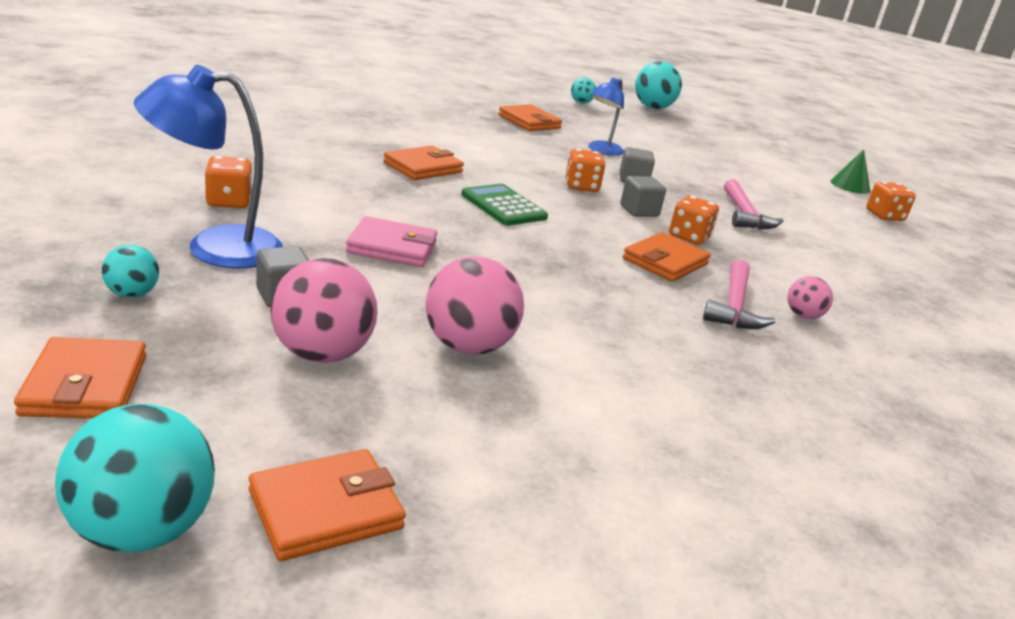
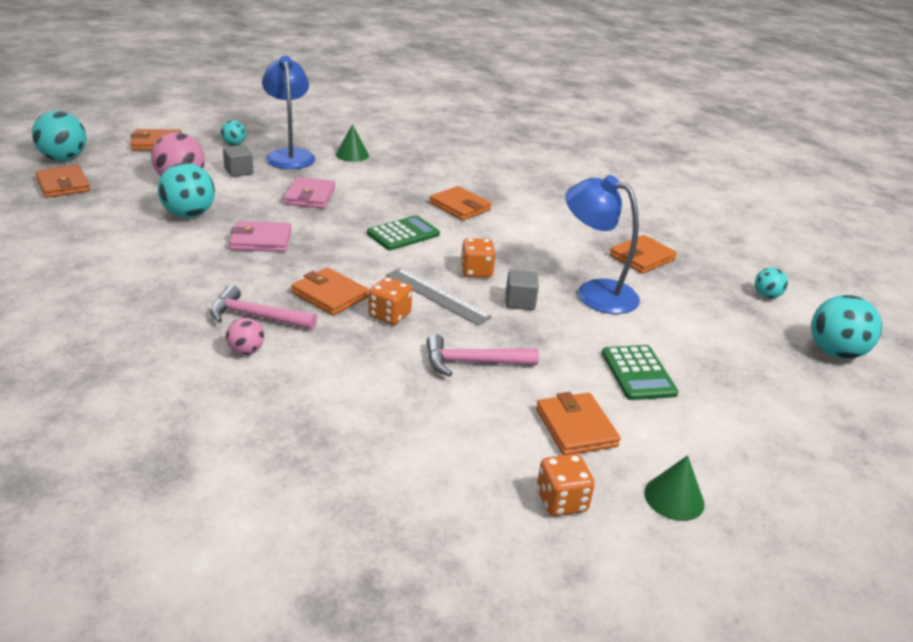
camera: 90 degrees right, 5 degrees up
(229, 202) = (352, 155): orange dice -> green cone
(468, 346) = (189, 215): pink ball -> turquoise ball
(543, 292) = (261, 240): none -> pink wallet
(601, 150) = (595, 292): blue lamp -> blue lamp, size x1.58
(639, 211) = (437, 296): grey cube -> grey ruler
(718, 164) = (638, 373): none -> green calculator
(802, 196) = (576, 427): none -> orange wallet

